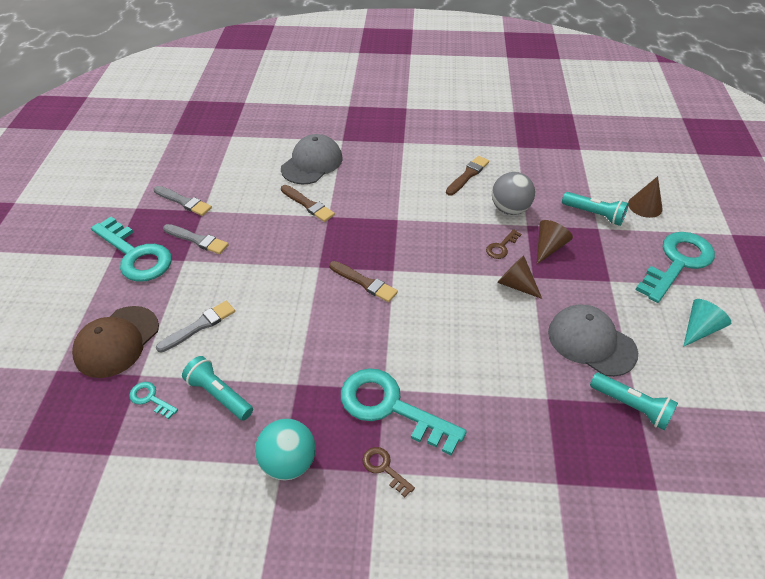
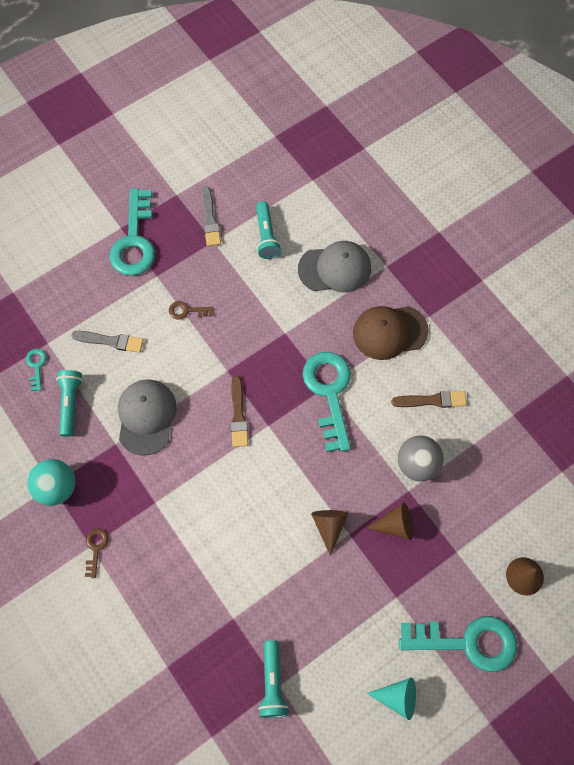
camera: 50 degrees right, 20 degrees up
(117, 341) = (59, 304): brown cap -> brown cap (389, 332)
(197, 240) = (182, 266): grey brush -> none
(308, 204) = (284, 307): brown brush -> none
(390, 407) = (143, 518): turquoise key -> turquoise key (329, 393)
(501, 247) = (363, 488): brown key -> brown key (187, 311)
(591, 342) = (313, 620): grey cap -> grey cap (146, 417)
(594, 214) = (472, 538): turquoise flashlight -> turquoise flashlight (266, 236)

